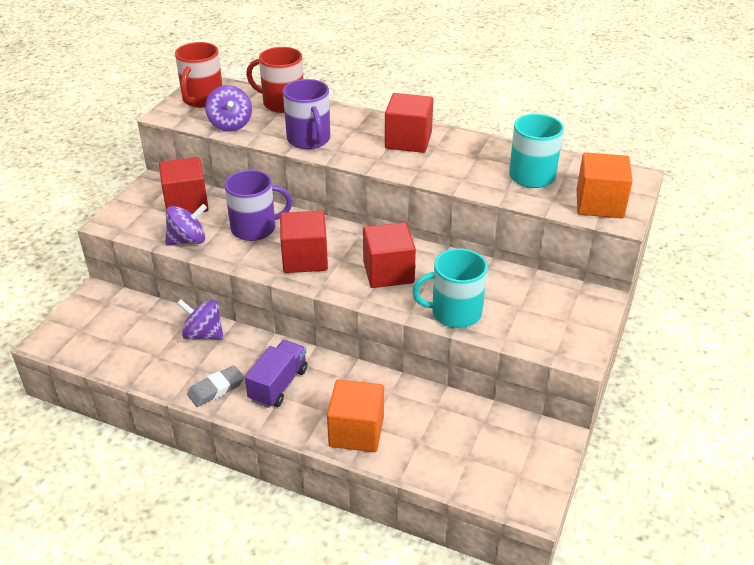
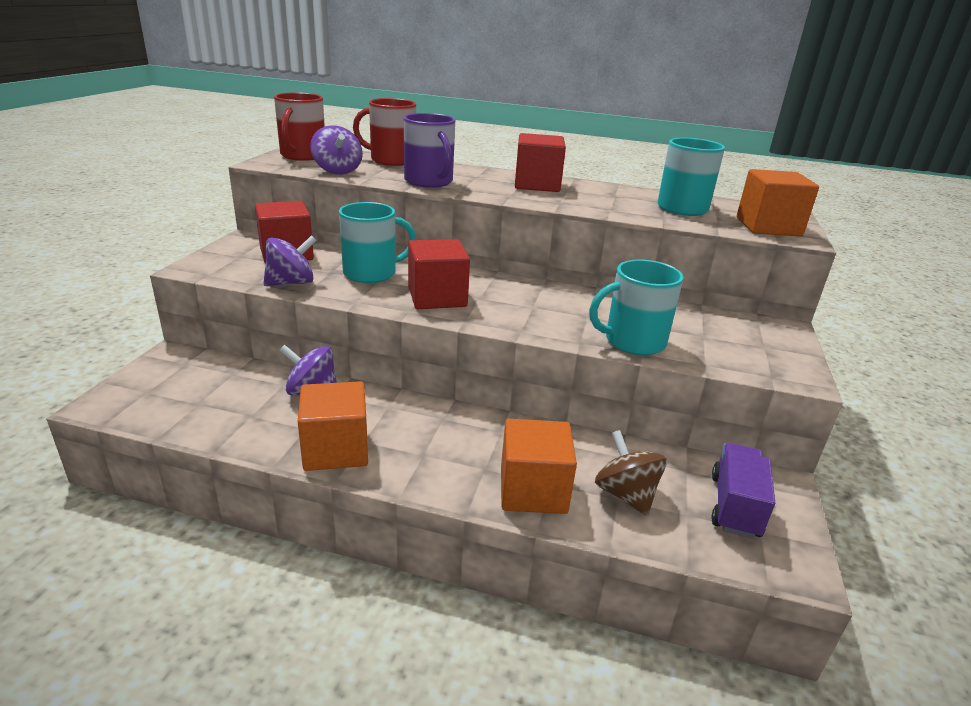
camera: 10 degrees left, 10 degrees down
(216, 389) = (336, 449): grey eraser -> orange cube
(255, 228) = (371, 273): purple mug -> turquoise mug
(278, 385) = (417, 441): purple truck -> purple truck (735, 506)
(388, 272) = (539, 308): red cube -> none
(426, 439) = (625, 494): none -> brown spinning top

